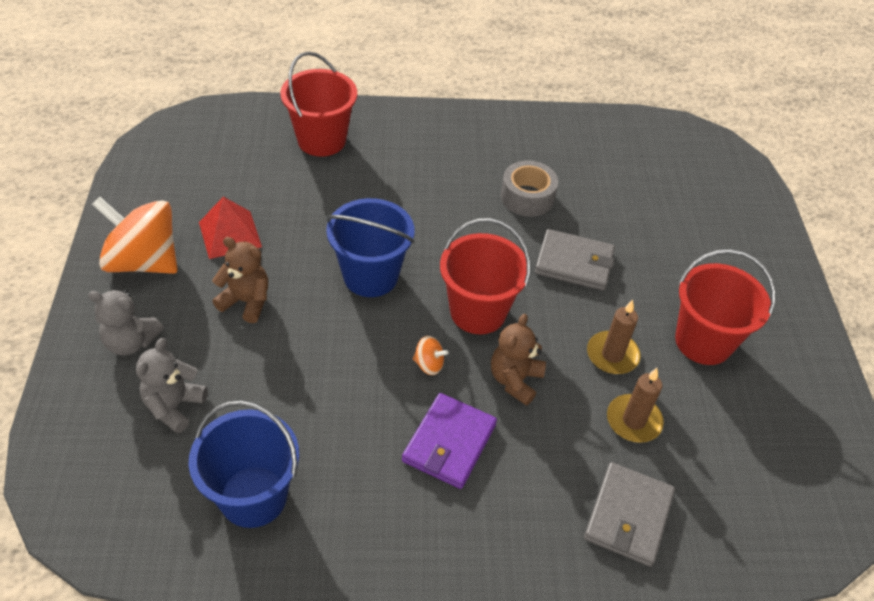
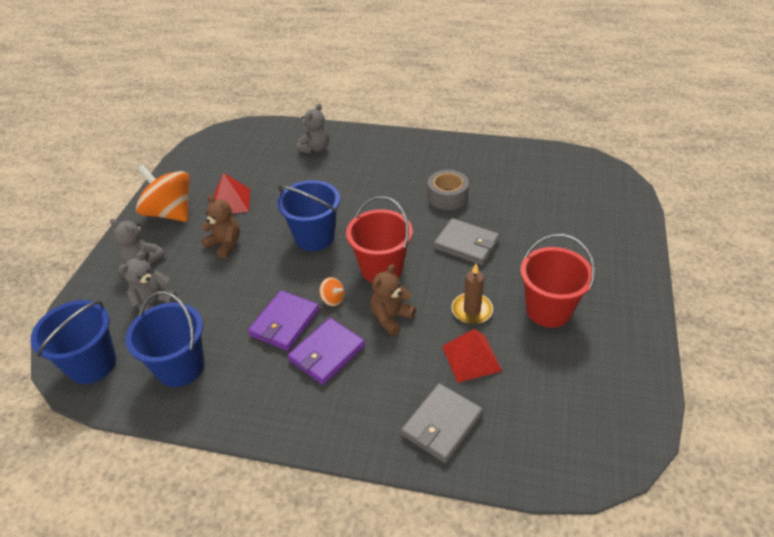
camera: 20 degrees right, 5 degrees down
(118, 514) = (92, 364): none -> blue bucket
(321, 140) = (315, 148): red bucket -> grey teddy bear
(376, 408) = (284, 323): none -> purple wallet
(633, 420) = (471, 358): brown candle -> red pyramid

